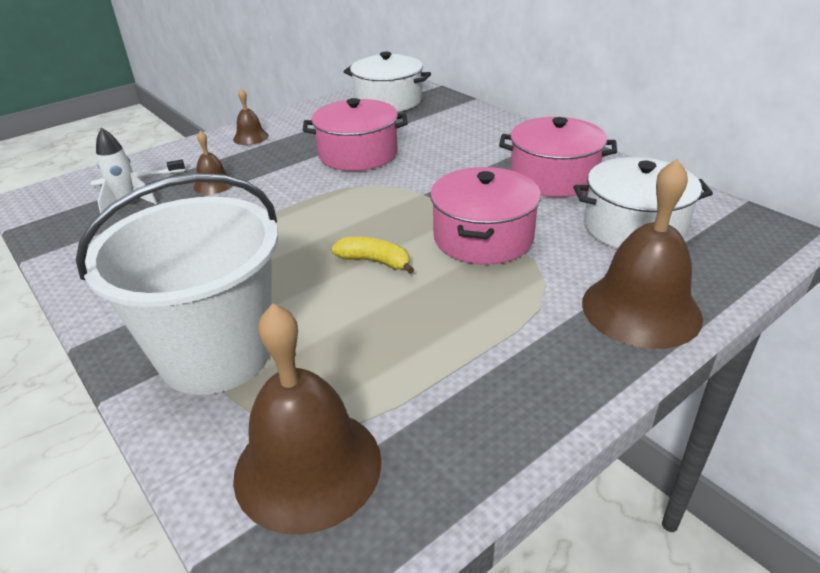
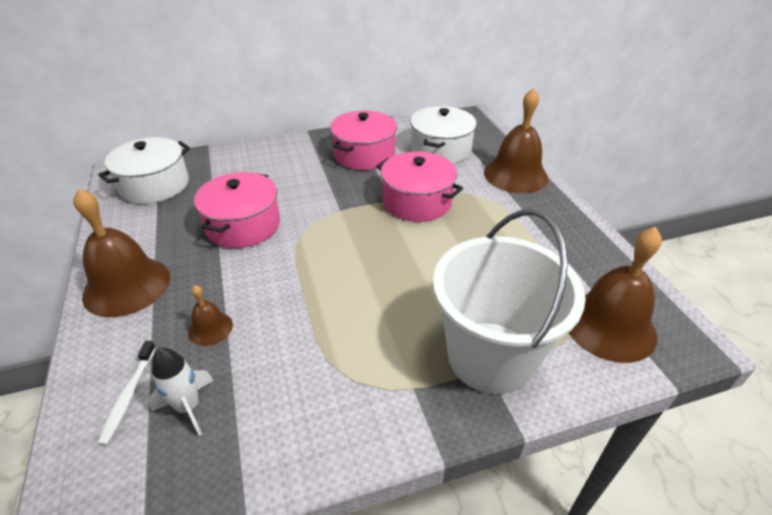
camera: 70 degrees left, 5 degrees up
(251, 137) = (127, 286): brown bell -> brown bell, size x2.06
(375, 261) = (416, 253): yellow banana -> none

